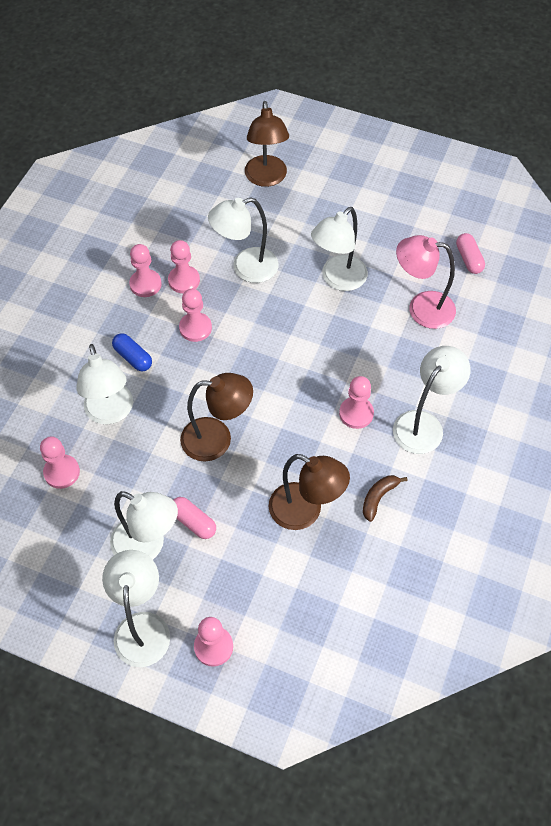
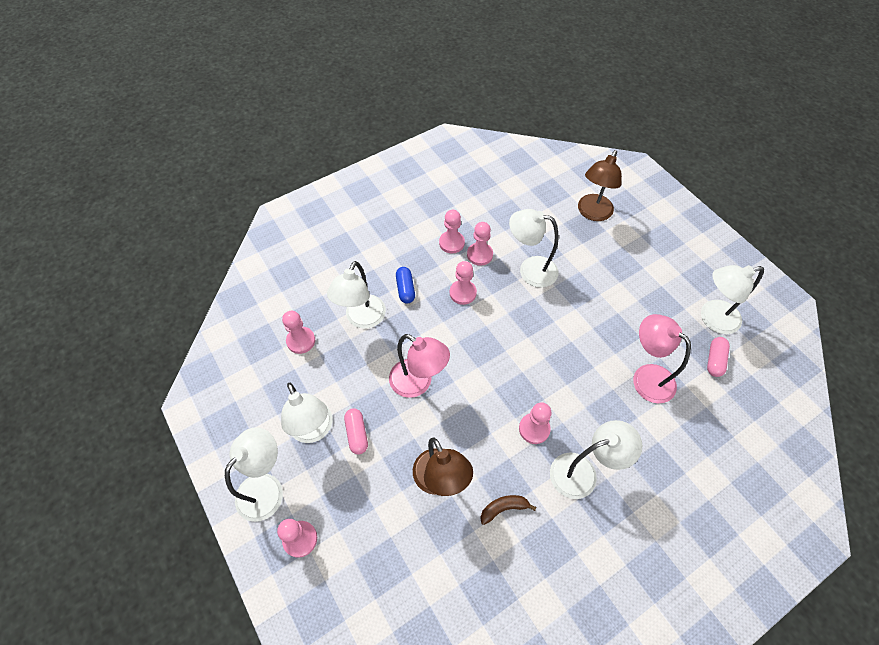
camera: 35 degrees right, 0 degrees up
(217, 439) = (418, 383): brown lamp -> pink lamp
(338, 279) = (594, 316): white lamp -> white lamp (712, 319)

